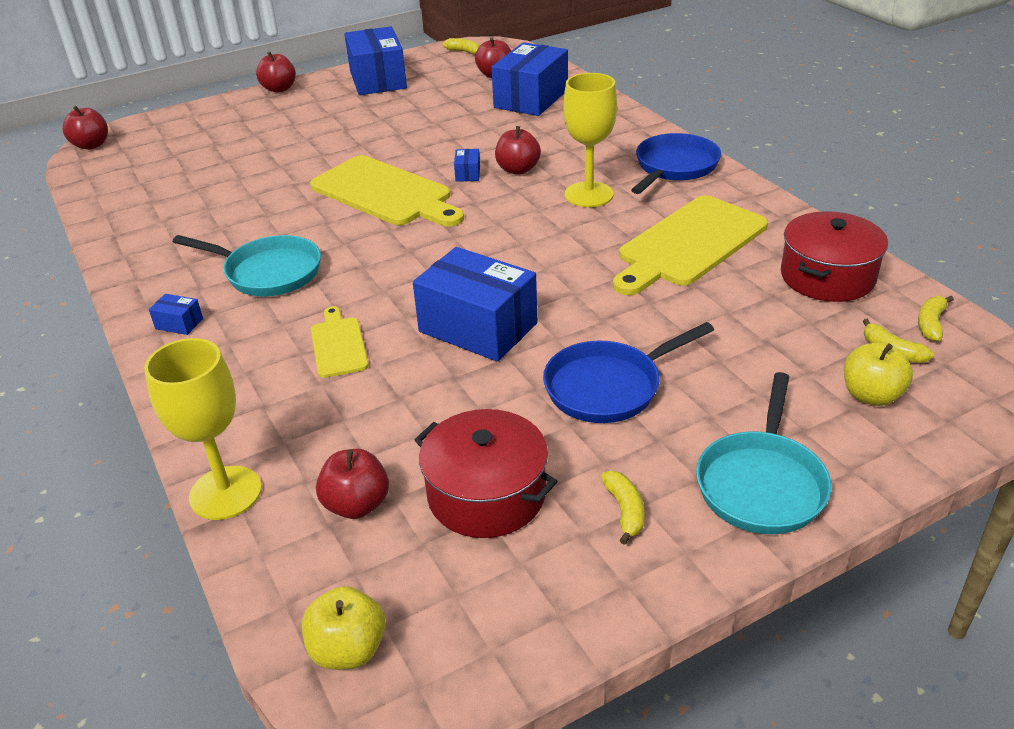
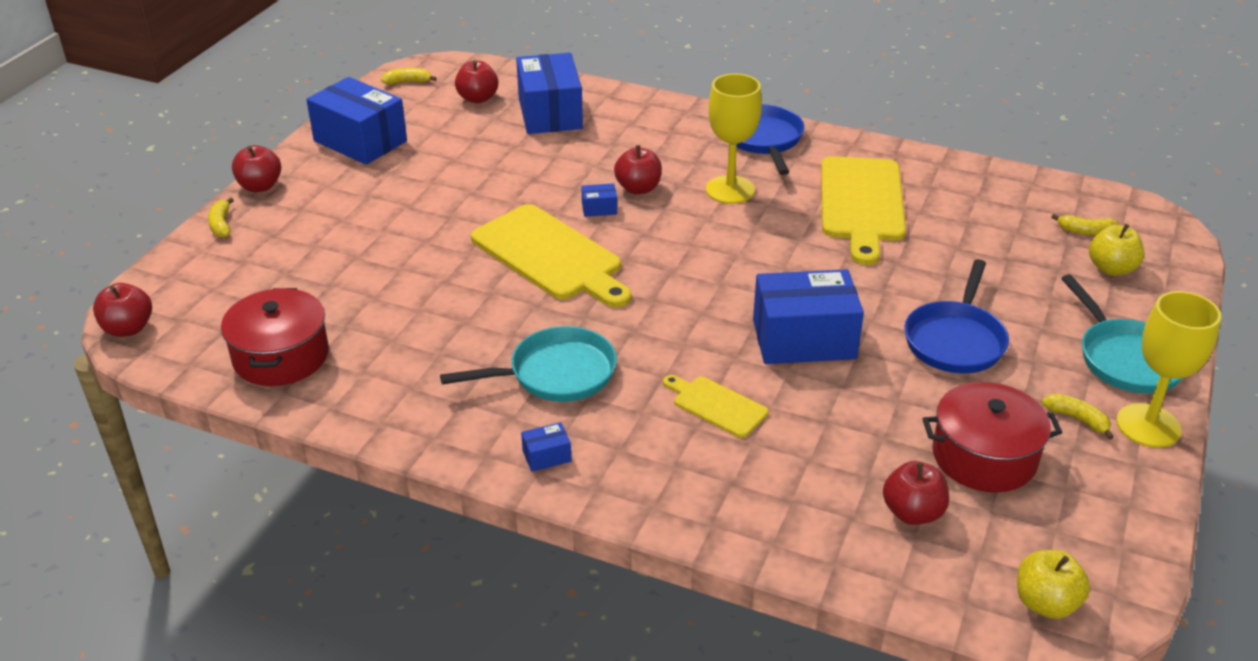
camera: 40 degrees left, 0 degrees up
(225, 493) = (808, 560): yellow goblet -> yellow goblet (1148, 426)
(385, 193) = (550, 256): yellow cutting board -> yellow cutting board turned 45 degrees clockwise
(468, 174) = (599, 208): blue box -> blue box turned 60 degrees counterclockwise
(827, 276) = (983, 192): red pot -> red pot (281, 356)
(930, 324) = (1083, 201): yellow banana -> yellow banana (221, 224)

